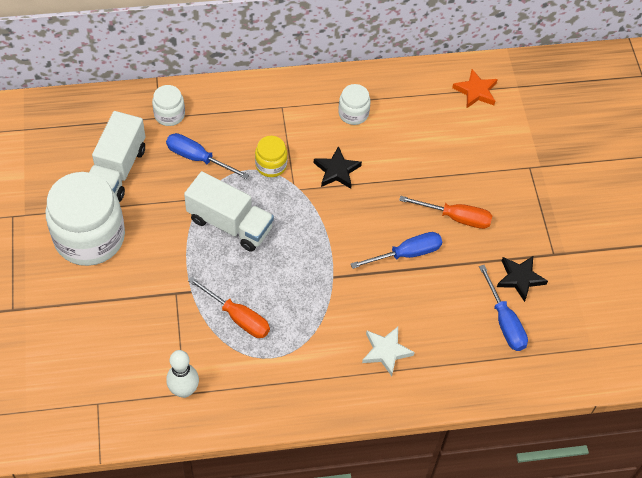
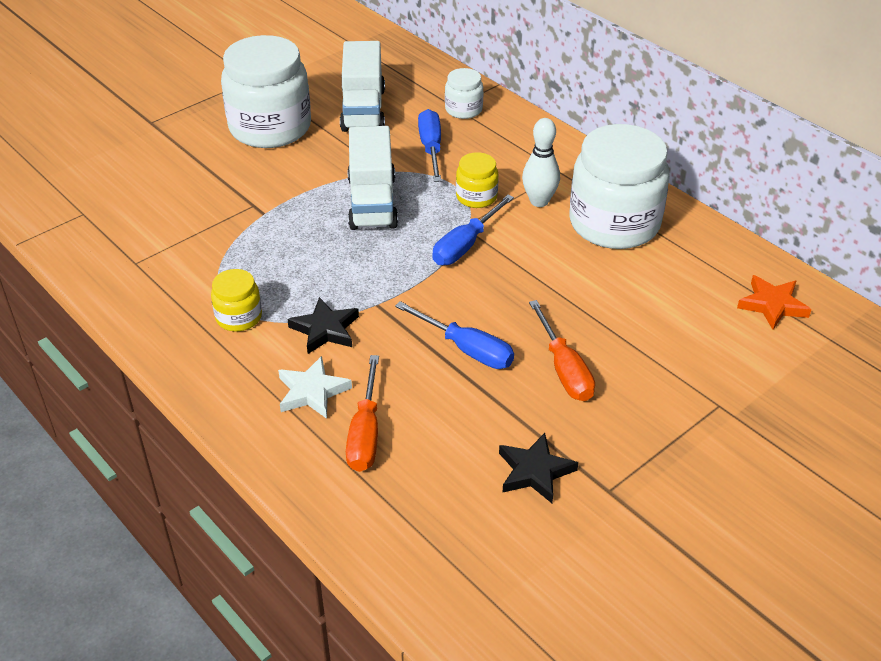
camera: 60 degrees right, 15 degrees down
(117, 170) = (363, 110): white truck -> white truck turned 75 degrees counterclockwise
(184, 390) = (139, 261): white bowling pin -> white bowling pin (539, 201)
(238, 317) = (260, 258): orange screwdriver -> orange screwdriver (365, 433)
(289, 358) = (239, 317): none -> yellow jar
(337, 171) = (522, 245): black star -> black star (325, 329)
(353, 113) = (614, 223): white jar -> white jar, size x2.15
(504, 321) = (453, 485): blue screwdriver -> blue screwdriver (465, 245)

